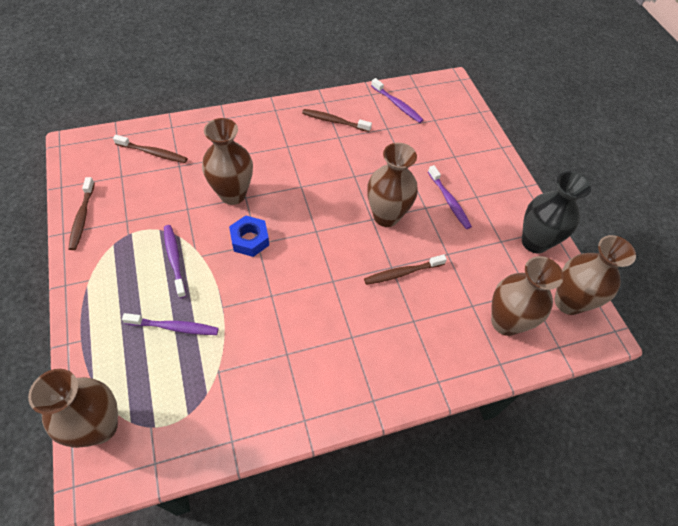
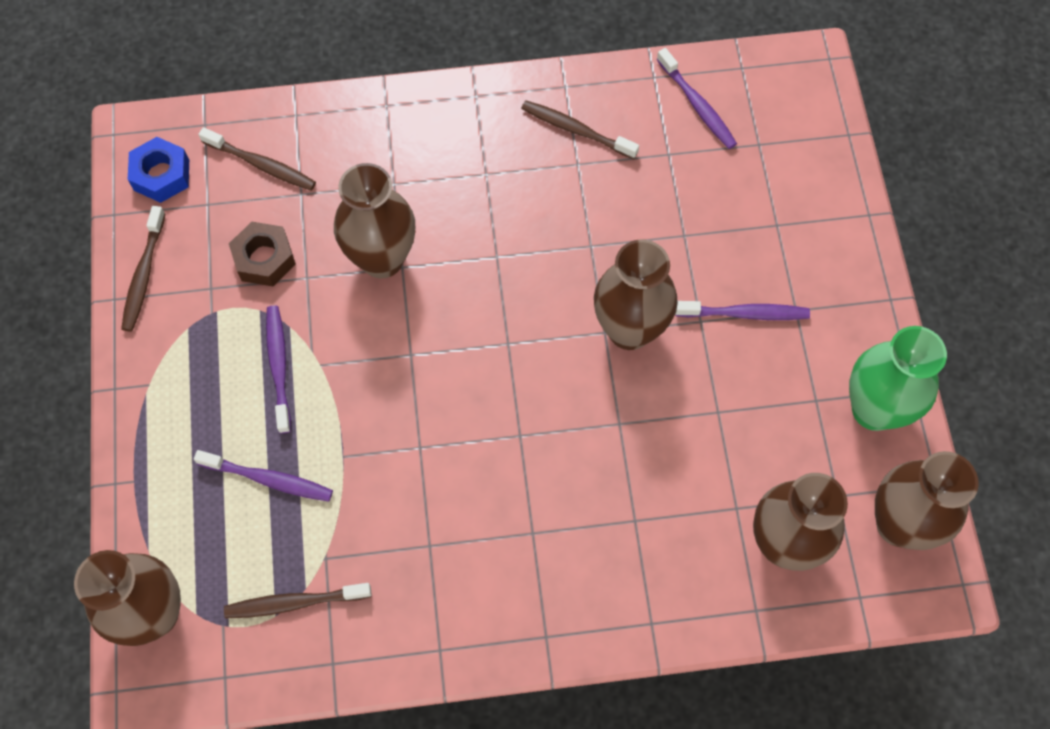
camera: 15 degrees right, 10 degrees up
(159, 201) = (264, 259): none -> brown nut
(250, 240) = (399, 346): blue nut -> blue nut (161, 175)
(402, 273) = (634, 436): brown toothbrush -> brown toothbrush (294, 602)
(449, 201) = (745, 313): purple toothbrush -> purple toothbrush turned 75 degrees counterclockwise
(534, 242) = (874, 409): black vase -> green vase

